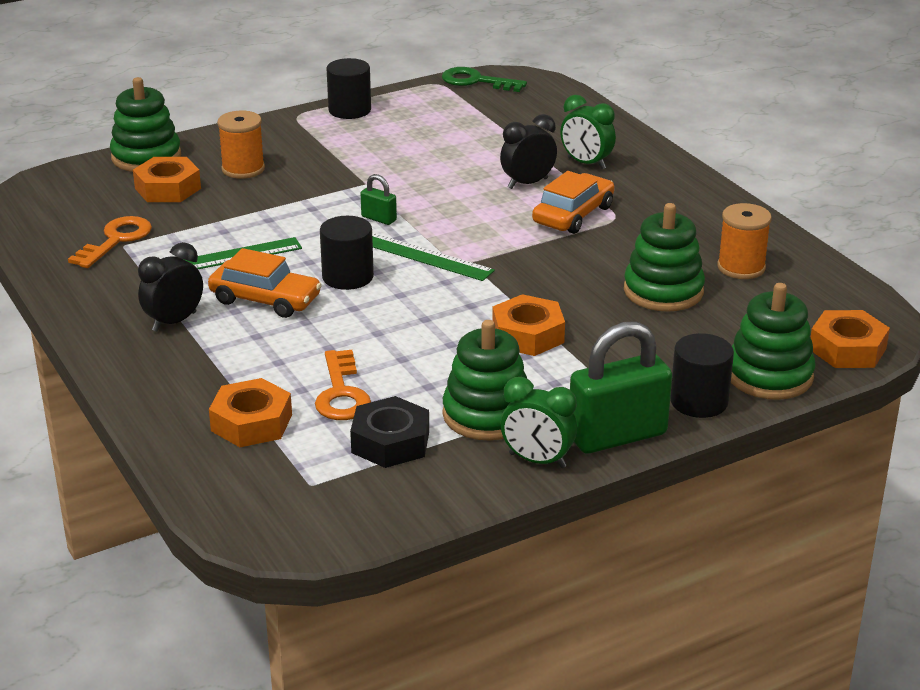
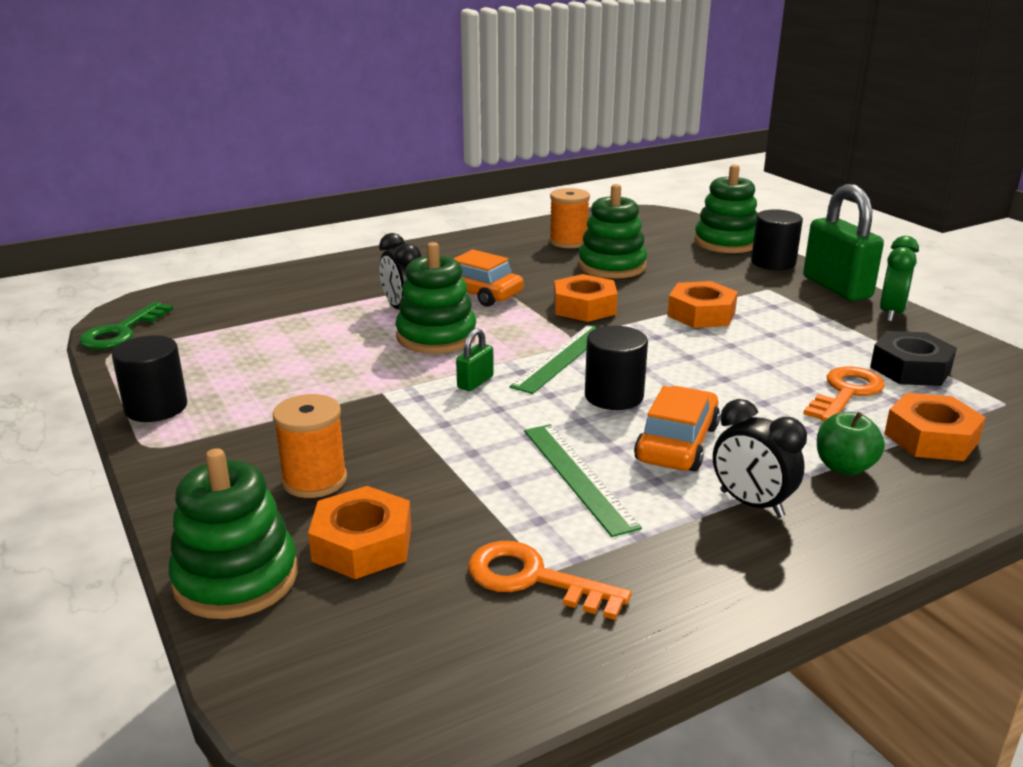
camera: 90 degrees left, 5 degrees down
(214, 369) = (844, 467): none -> green apple
(341, 393) = (846, 393): orange key -> orange key turned 45 degrees counterclockwise
(487, 415) = (839, 330): green stacking toy -> green stacking toy (436, 336)
(586, 163) = (365, 285): green clock -> none
(847, 349) = (680, 222): orange nut -> orange nut (584, 307)

